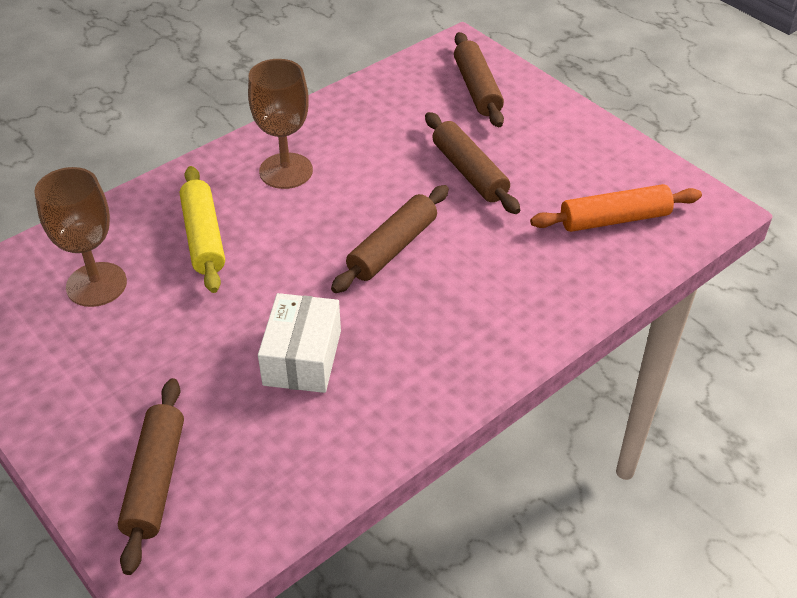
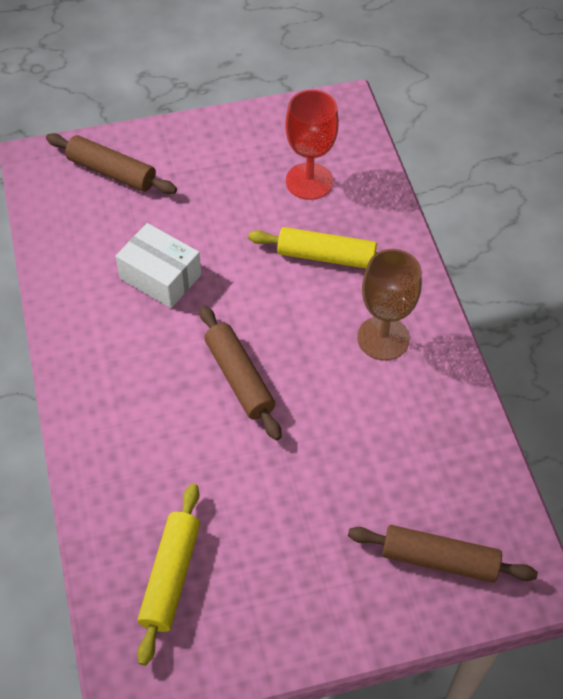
camera: 115 degrees right, 10 degrees up
(96, 284) = (309, 181): brown goblet -> red goblet
(469, 172) = (305, 484): brown rolling pin -> none
(614, 219) = (170, 576): orange rolling pin -> yellow rolling pin

